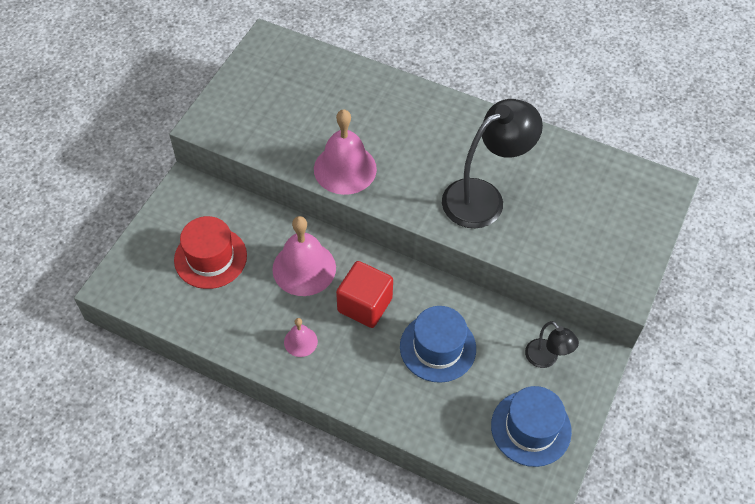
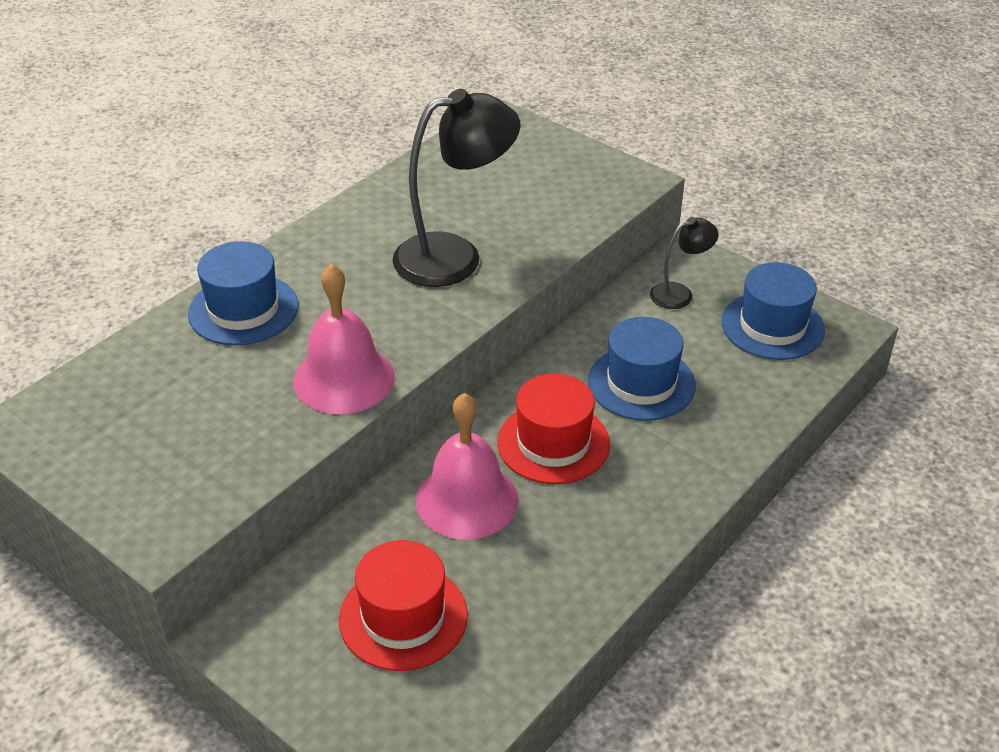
camera: 75 degrees left, 15 degrees down
(300, 341) = (597, 524): pink bell -> none
(364, 305) = (553, 443): red cube -> red hat
(392, 103) = (243, 310): none -> blue hat
(483, 197) = (455, 257): black lamp -> black lamp turned 90 degrees clockwise

